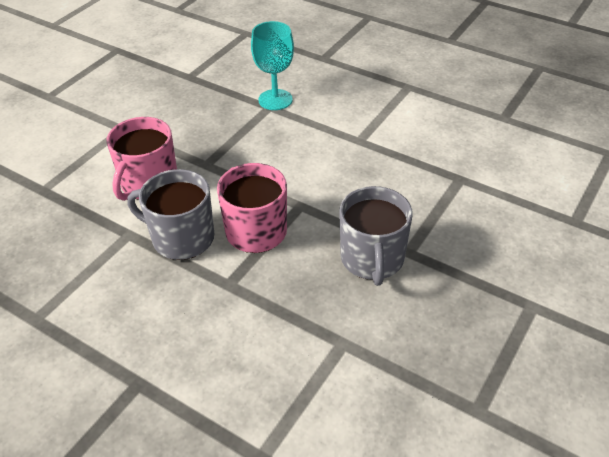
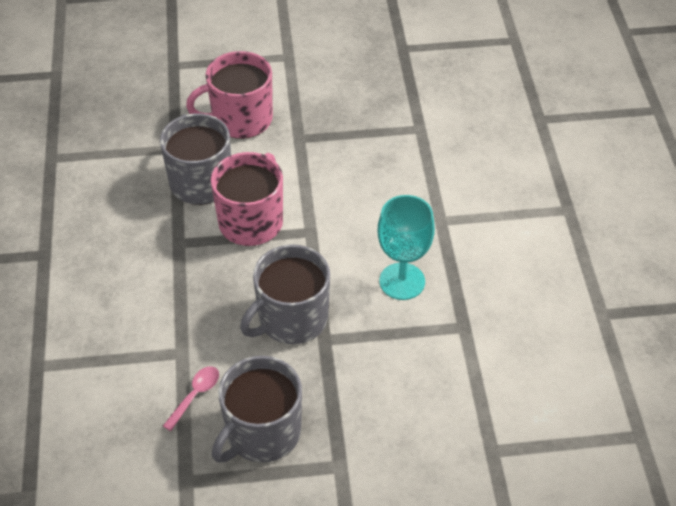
camera: 50 degrees right, 5 degrees up
(275, 100) = (434, 126): turquoise goblet -> turquoise goblet (402, 281)
(395, 357) = (195, 395): none -> pink spoon
(467, 334) = (262, 433): none -> grey mug

